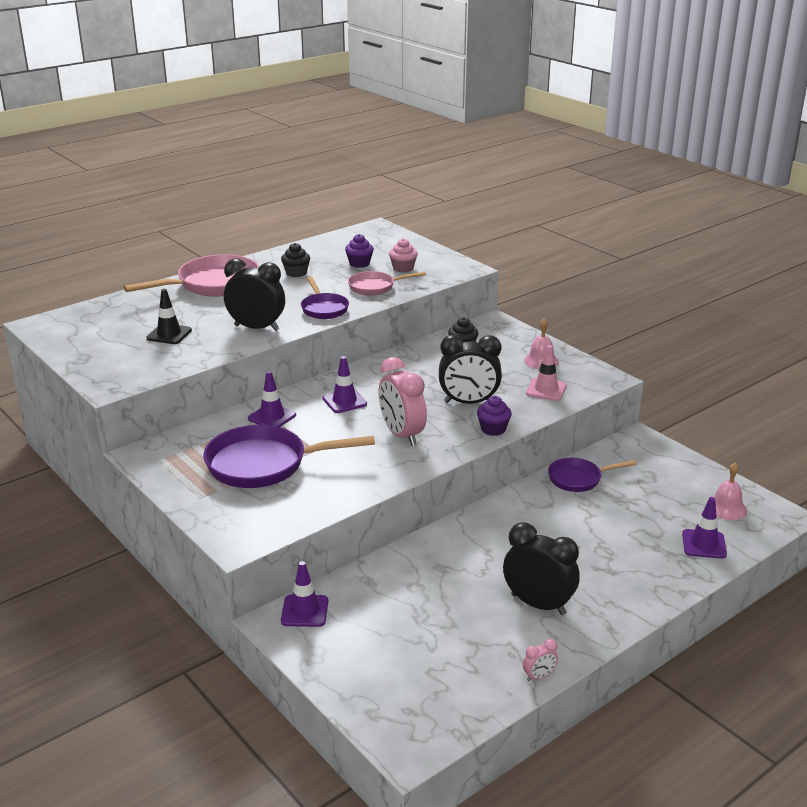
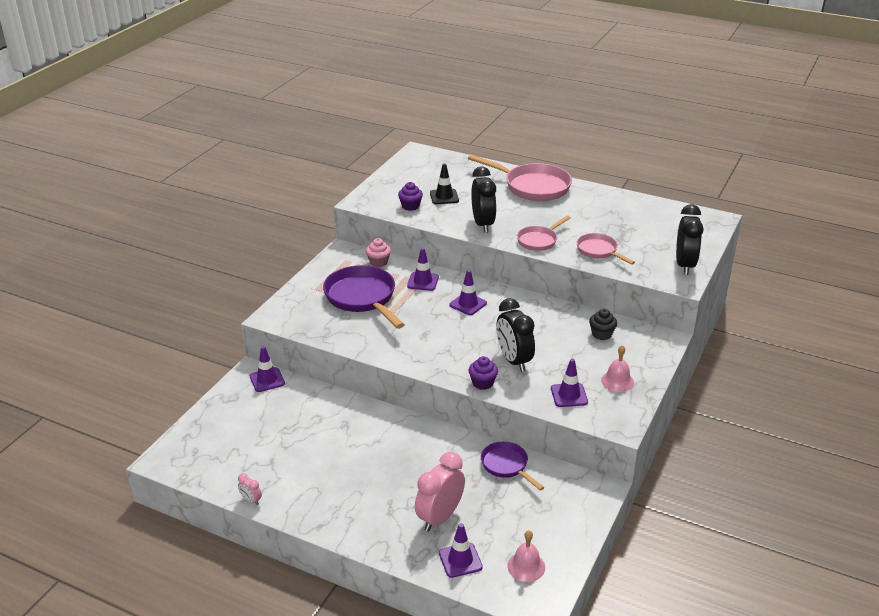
camera: 65 degrees right, 5 degrees up
(296, 273) = (587, 211): black cupcake -> none
(324, 308) = (539, 240): purple pan -> pink pan
(359, 264) = (634, 232): purple cupcake -> purple cupcake (410, 206)
(402, 435) = (441, 342): pink clock -> pink clock (440, 517)
(403, 268) = (648, 253): pink cupcake -> pink cupcake (378, 262)
(538, 604) = (328, 482): black clock -> black clock (684, 265)
(546, 390) = (569, 395): pink traffic cone -> purple traffic cone

